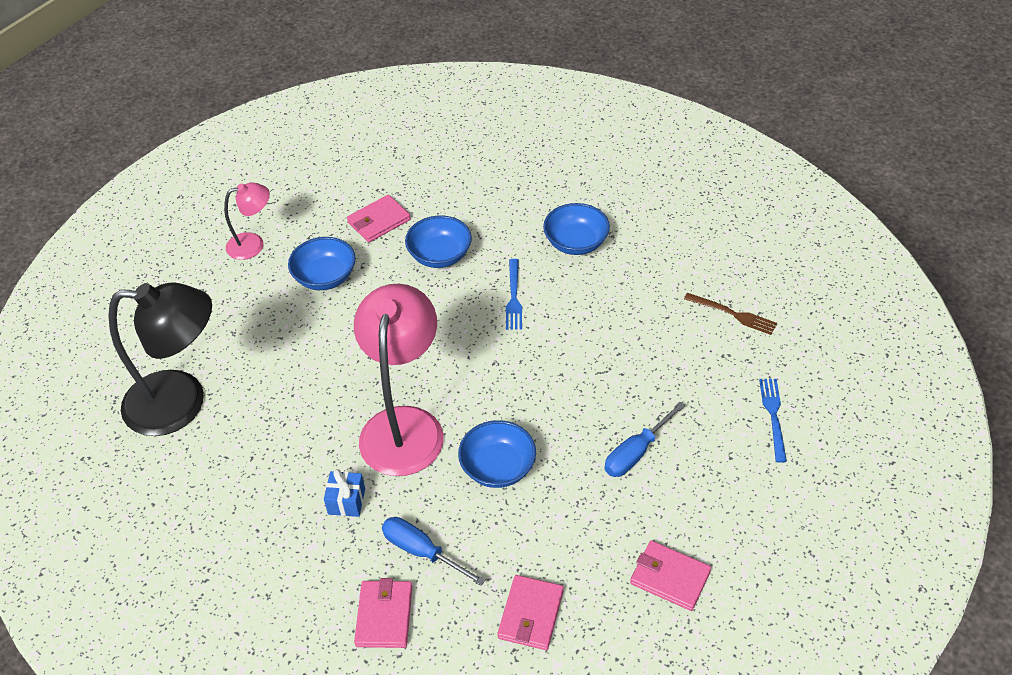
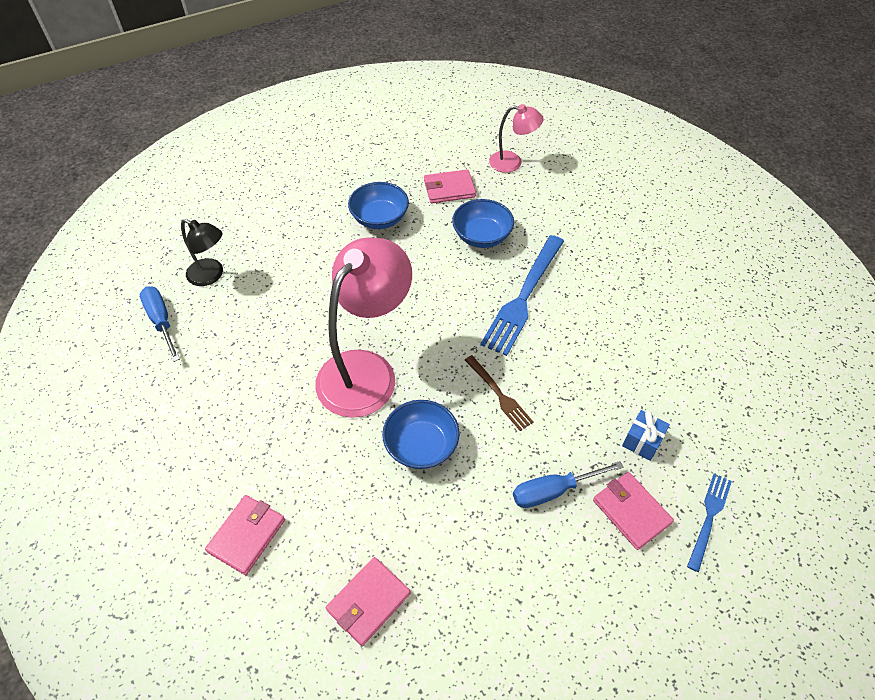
camera: 25 degrees right, 5 degrees up
(182, 403) = (211, 275): black lamp -> black lamp, size x0.52
(253, 244) = (342, 171): pink lamp -> pink lamp (512, 162)
(346, 501) = (280, 416): blue gift -> blue gift (642, 441)
(422, 552) = (312, 492): blue screwdriver -> blue screwdriver (161, 321)
(513, 297) = (523, 297): blue fork -> blue fork, size x1.83
(576, 243) = (606, 271): blue bowl -> none
(670, 577) = (517, 634): pink wallet -> pink wallet (631, 511)
(733, 314) = (720, 397): brown fork -> brown fork (499, 395)

